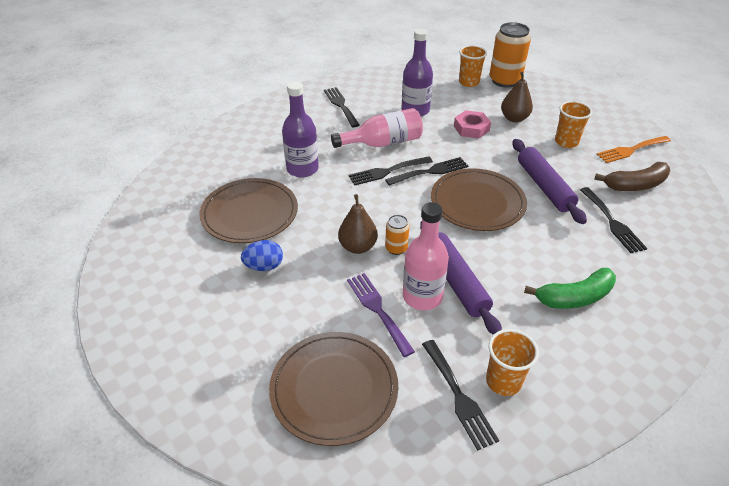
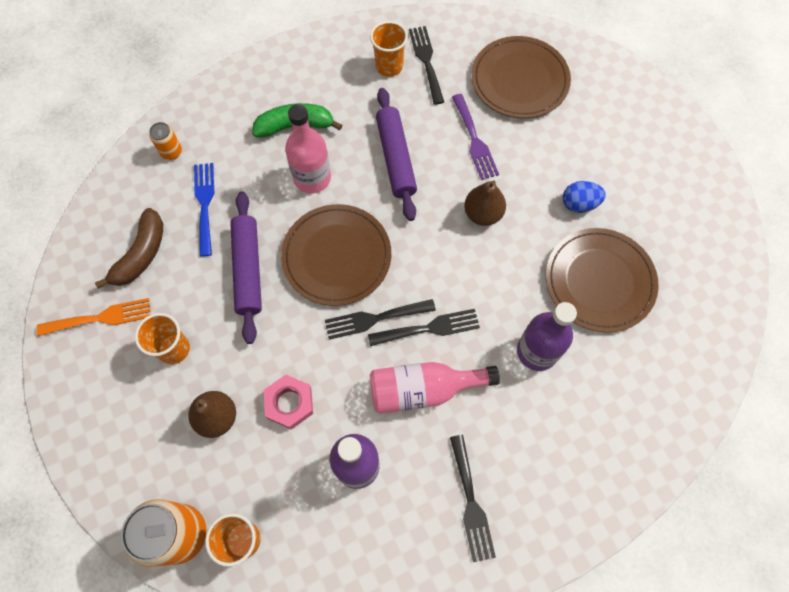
camera: 170 degrees left, 25 degrees up
(396, 248) = (443, 205): orange can -> orange can (171, 152)
(422, 296) = (431, 147): pink bottle -> pink bottle (312, 178)
(612, 222) = (205, 204): black fork -> blue fork
(635, 185) = (141, 254): brown banana -> brown banana turned 120 degrees clockwise

